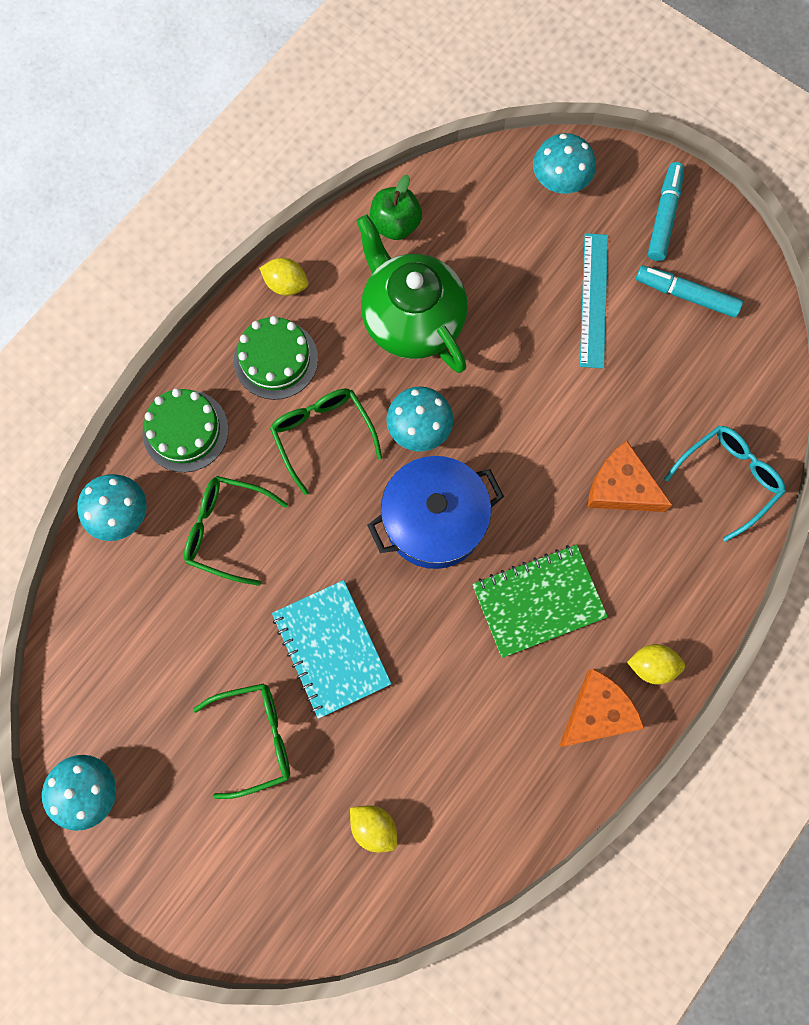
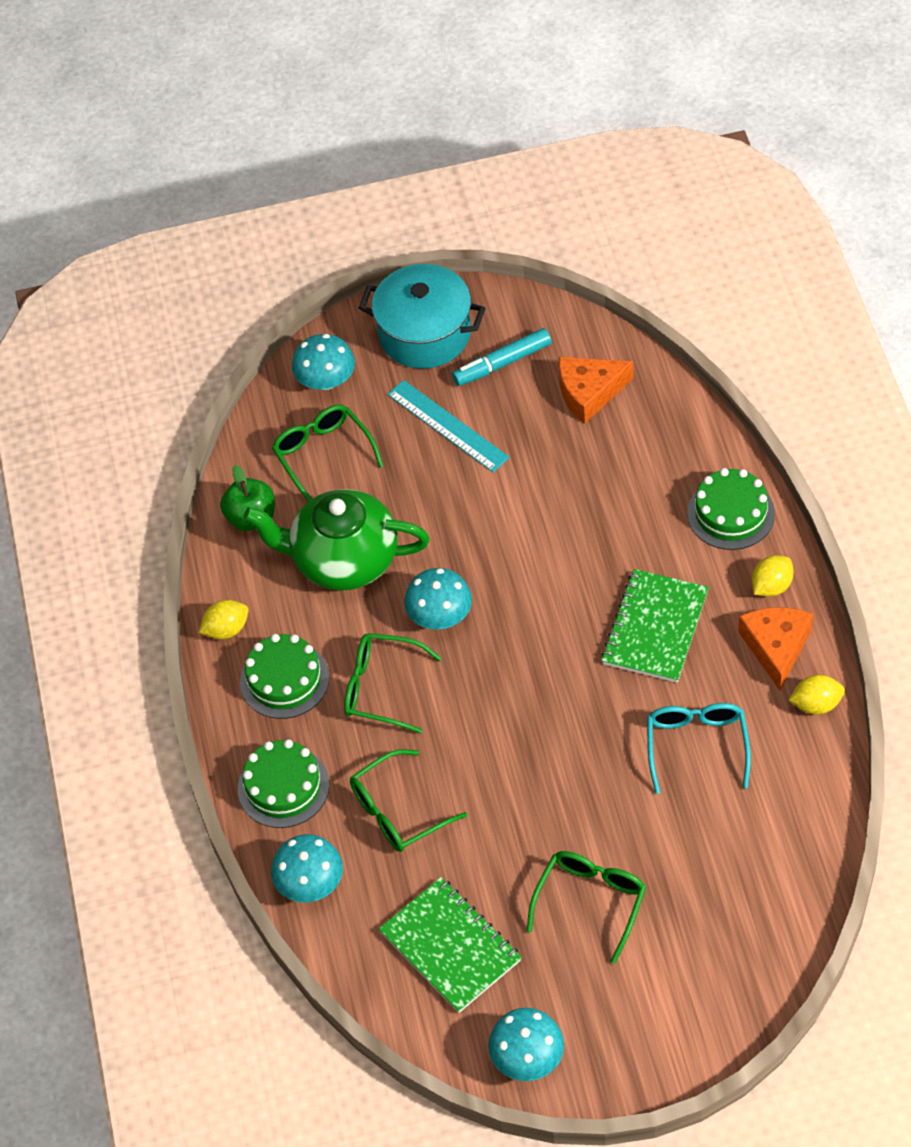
camera: 45 degrees left, 20 degrees down
(141, 659) = (450, 946): none -> green notebook
(331, 649) = (565, 799): turquoise notebook -> none
(374, 826) = (734, 862): yellow lemon -> yellow lemon (816, 704)
(434, 521) = (526, 656): blue pot -> none
(492, 230) = (323, 454): none -> green glasses
(621, 487) = (615, 511): orange cheese -> orange cheese (589, 393)
(663, 217) = (425, 334): turquoise marker -> turquoise pot
(694, 580) = (731, 513): none -> green cake
(728, 478) = (672, 437): turquoise glasses -> turquoise glasses (697, 745)

